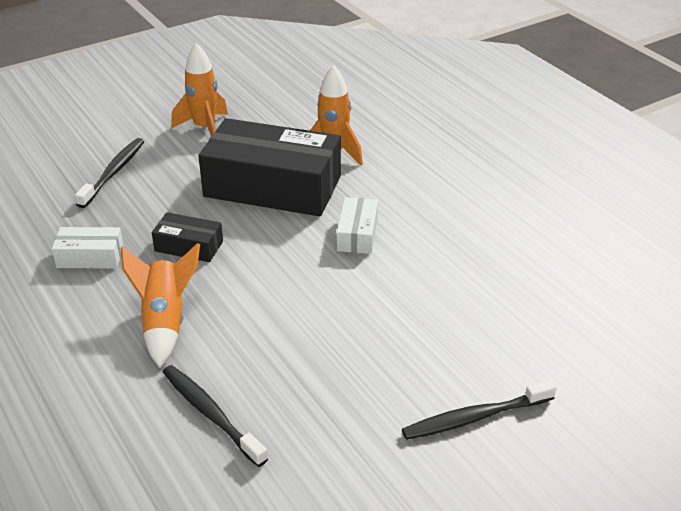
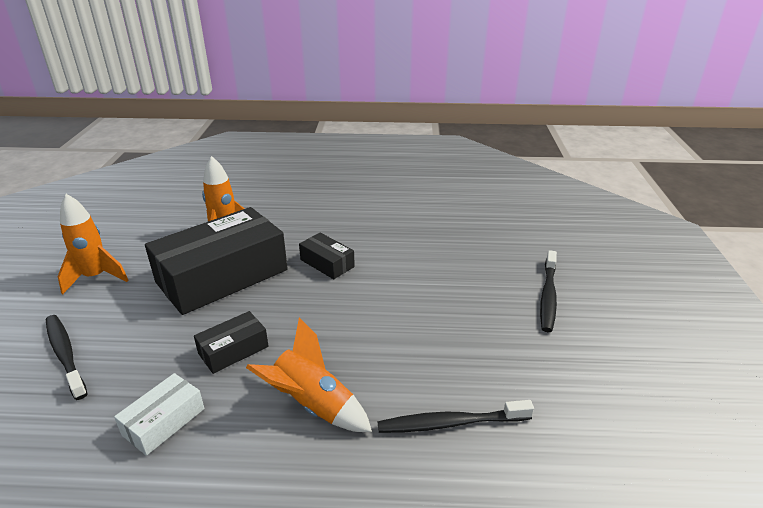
camera: 55 degrees left, 5 degrees down
(357, 234) = (327, 263): white box -> black box

